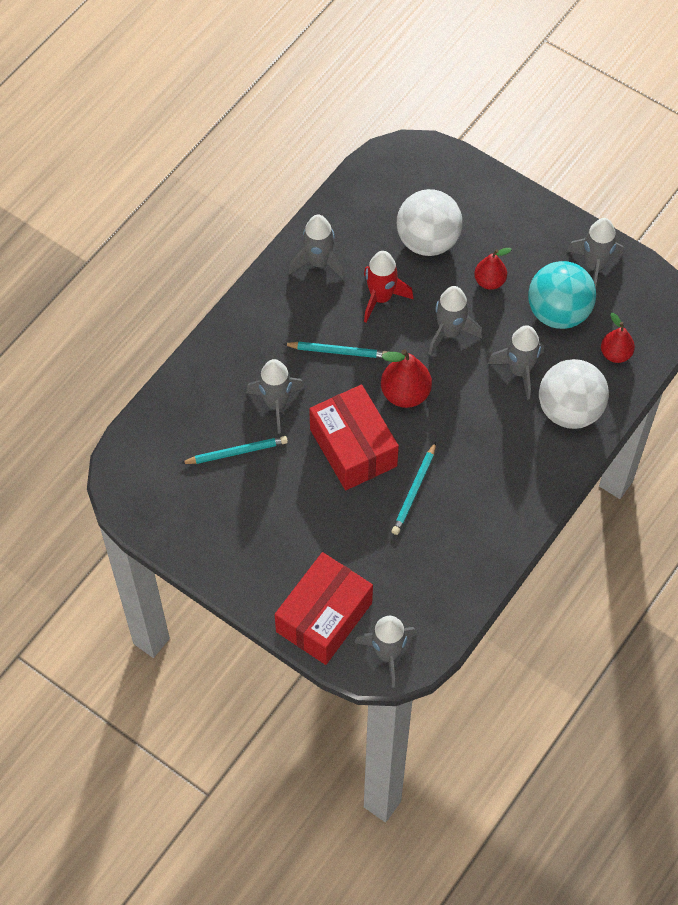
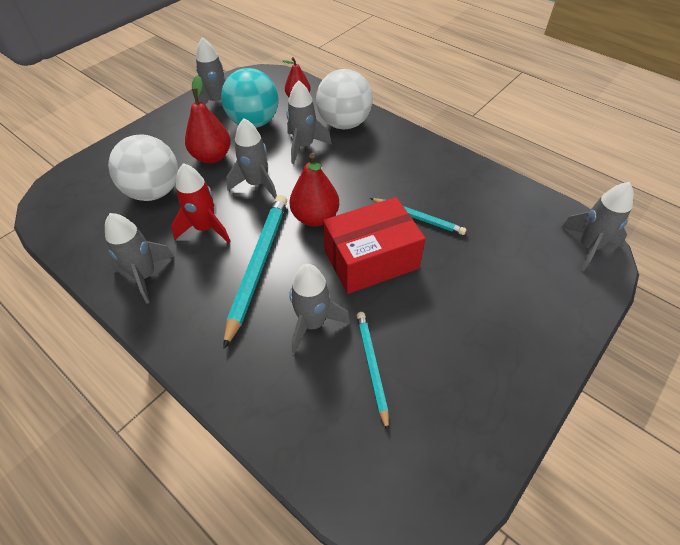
camera: 85 degrees left, 10 degrees down
(324, 617) = (562, 294): red box -> none
(338, 351) = (258, 265): turquoise pencil -> turquoise pencil, size x1.71
(489, 281) = (212, 156): red pear -> red pear, size x1.51

